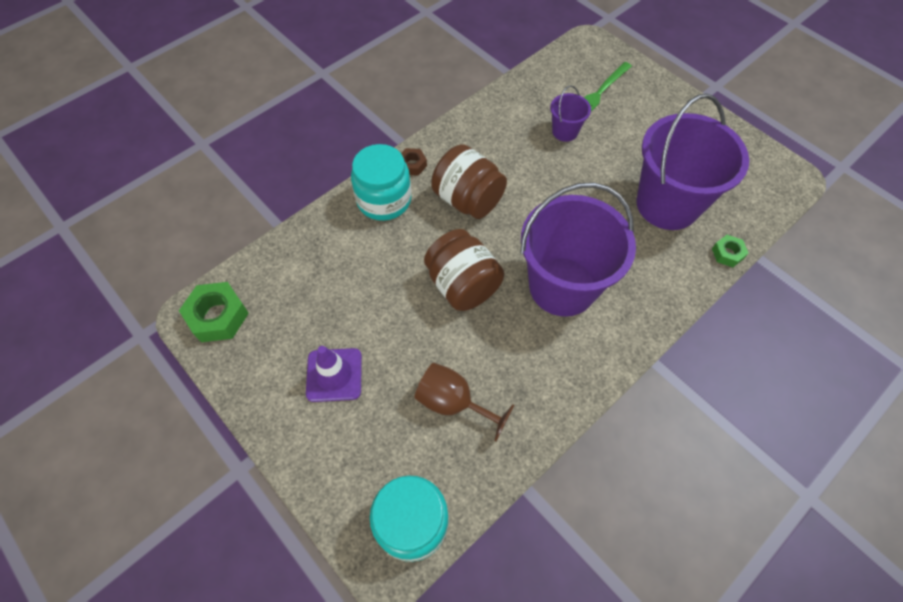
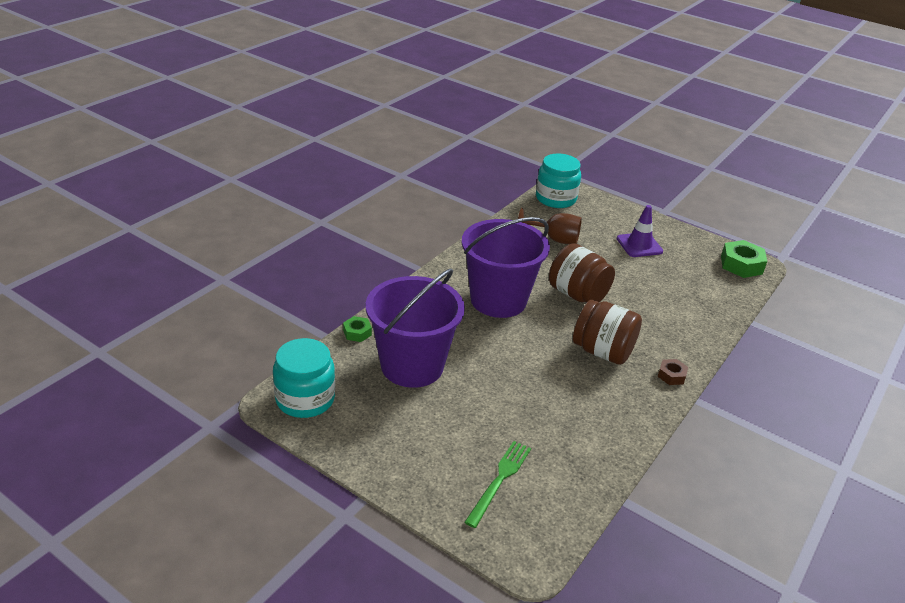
camera: 165 degrees right, 25 degrees down
(384, 200) = (677, 344): turquoise jar -> turquoise jar (305, 399)
(565, 131) = (530, 425): purple bucket -> none

